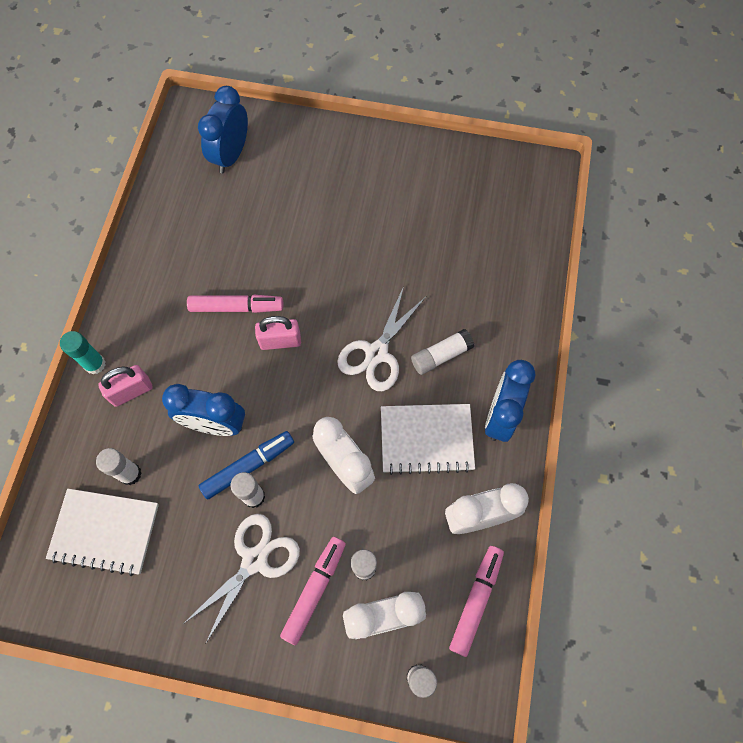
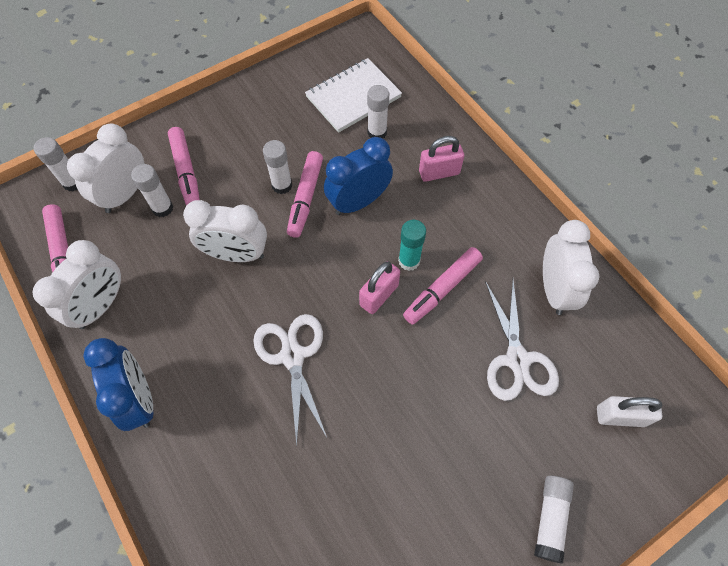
camera: 135 degrees right, 5 degrees down
(95, 364) = (485, 166): turquoise glue stick -> turquoise glue stick (409, 261)
(131, 391) = (439, 172): pink padlock -> pink padlock turned 60 degrees clockwise
(171, 244) = (554, 289): none -> white clock
(231, 155) = (620, 416): blue clock -> white padlock
(248, 466) = (305, 198): blue marker -> pink marker
(254, 560) = (242, 155): white scissors -> white scissors (517, 359)
(426, 439) = (189, 325): white notebook -> none
(441, 356) = (235, 404): white glue stick -> white glue stick (550, 518)

